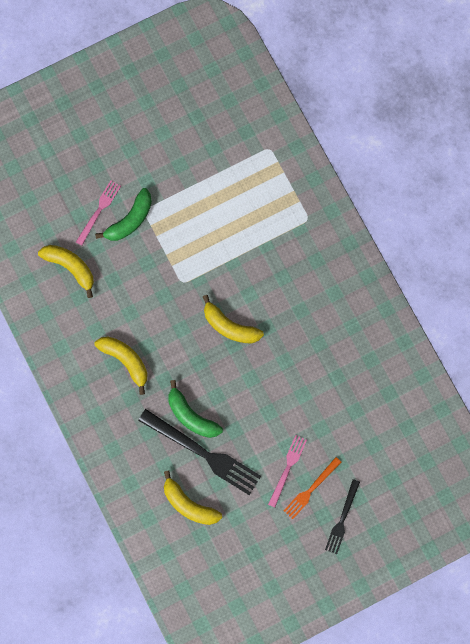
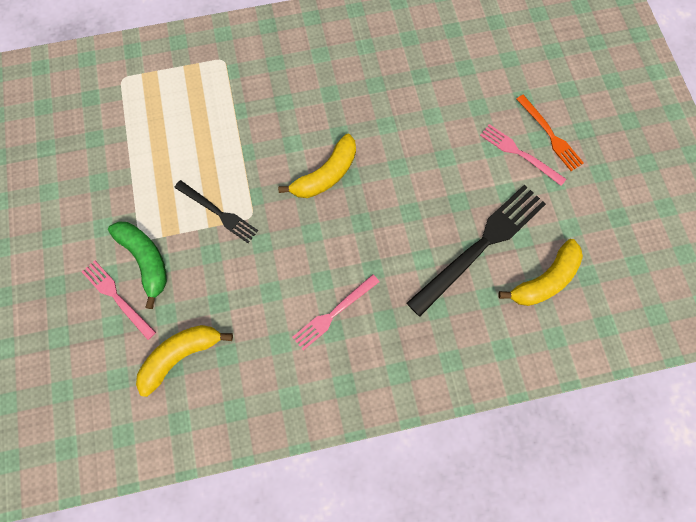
camera: 75 degrees left, 5 degrees down
(125, 361) = (334, 313): yellow banana -> pink fork
(191, 416) = (428, 248): green banana -> none
(342, 519) = (591, 111): black fork -> black fork (218, 212)

